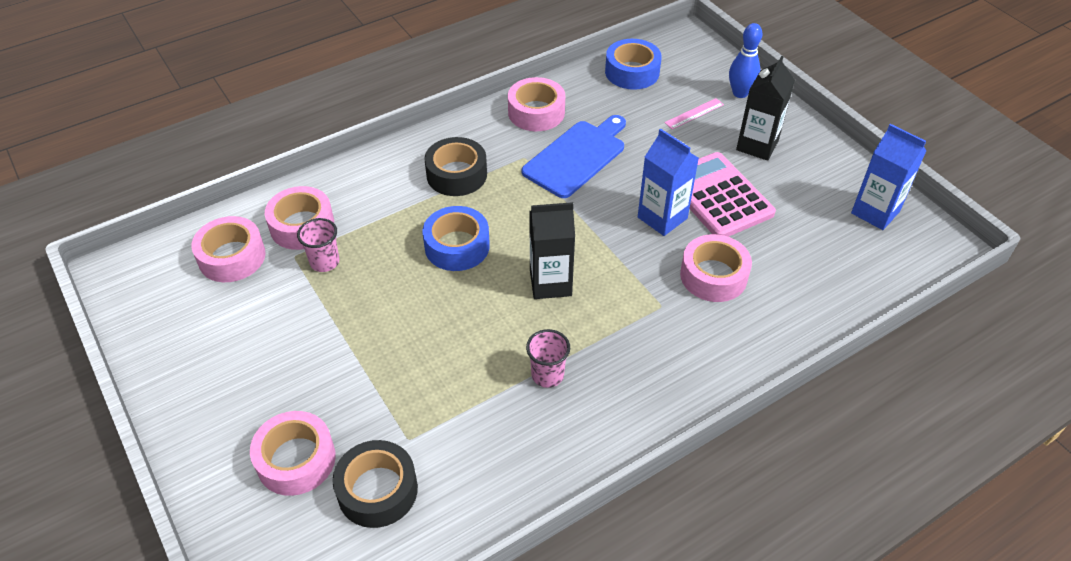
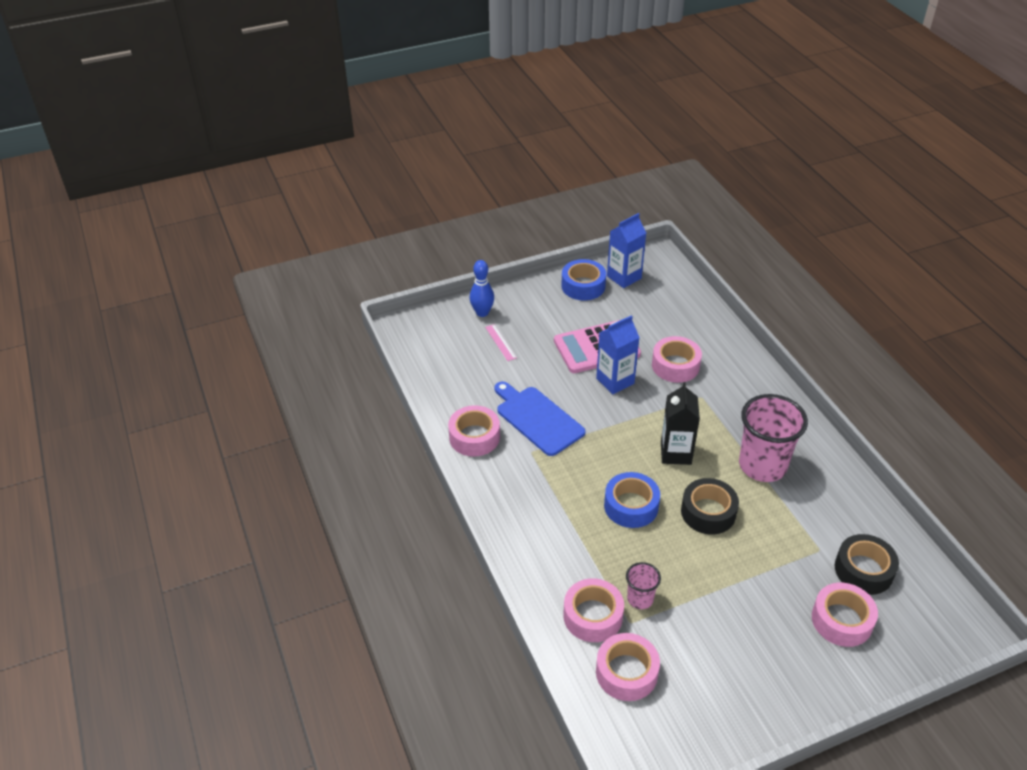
camera: 80 degrees left, 5 degrees down
(456, 174) = (544, 499): black tape -> black tape (708, 512)
(547, 375) = (762, 466): pink cup -> pink cup, size x2.04
(632, 72) = (437, 369): blue tape -> blue tape (583, 286)
(757, 145) = (545, 317): black carton -> none

